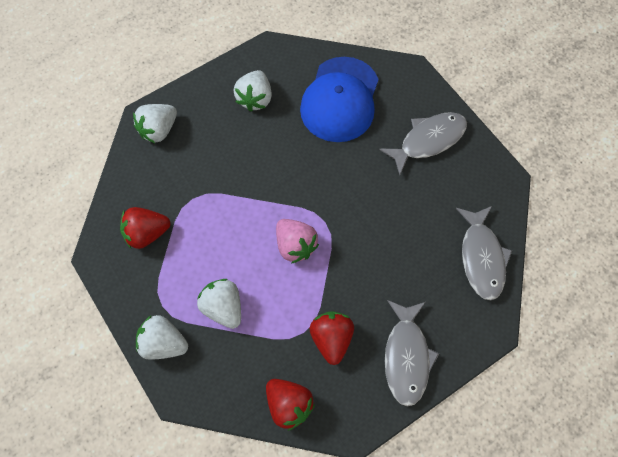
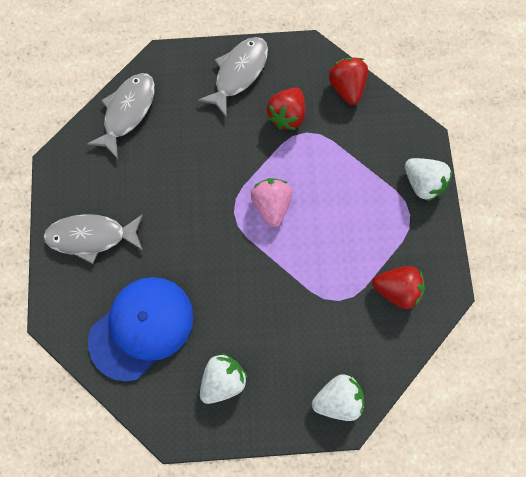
camera: 150 degrees left, 10 degrees up
(223, 308) = (359, 185): white strawberry -> none

